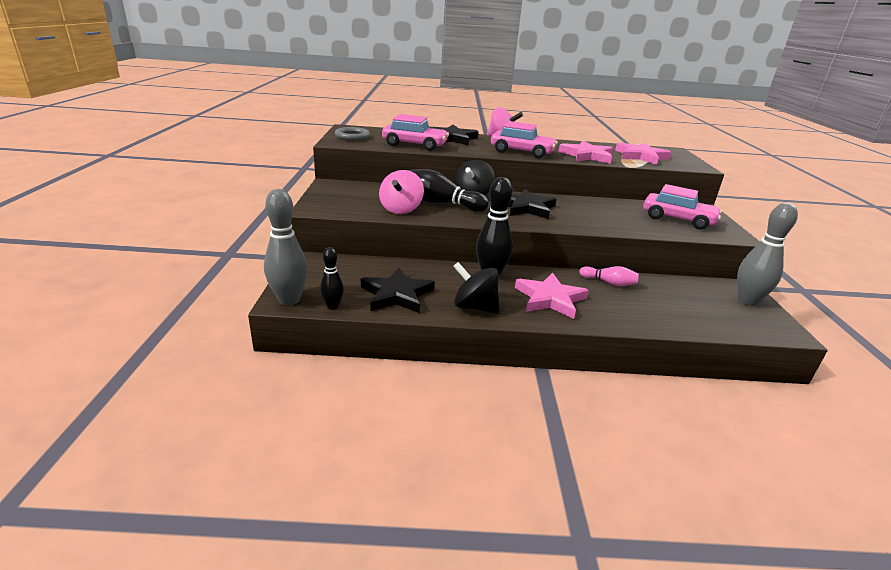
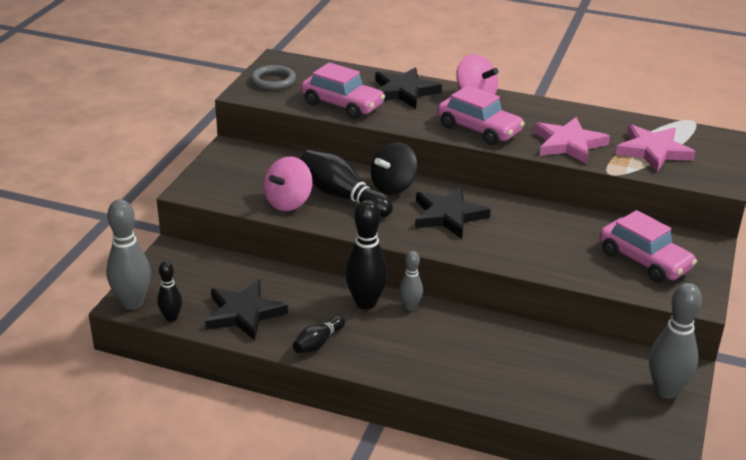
camera: 20 degrees right, 5 degrees up
(475, 307) = (318, 343): black spinning top -> black bowling pin
(525, 274) = (410, 307): none -> grey bowling pin
(550, 298) = (412, 346): pink star -> none
(609, 282) = (505, 335): pink bowling pin -> none

